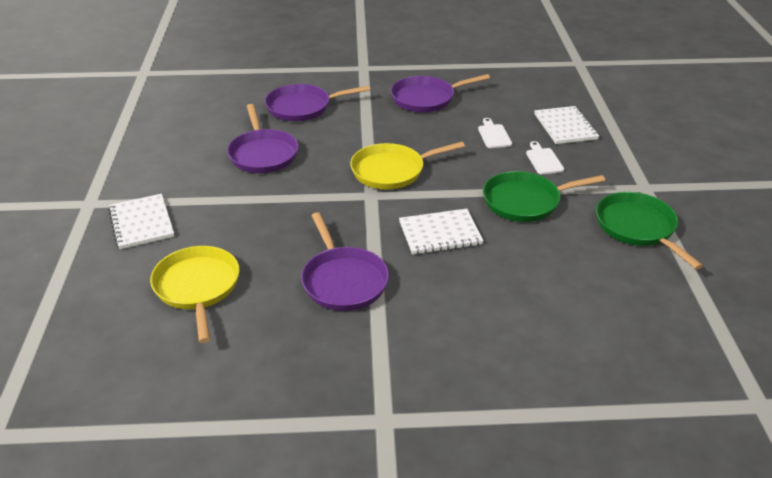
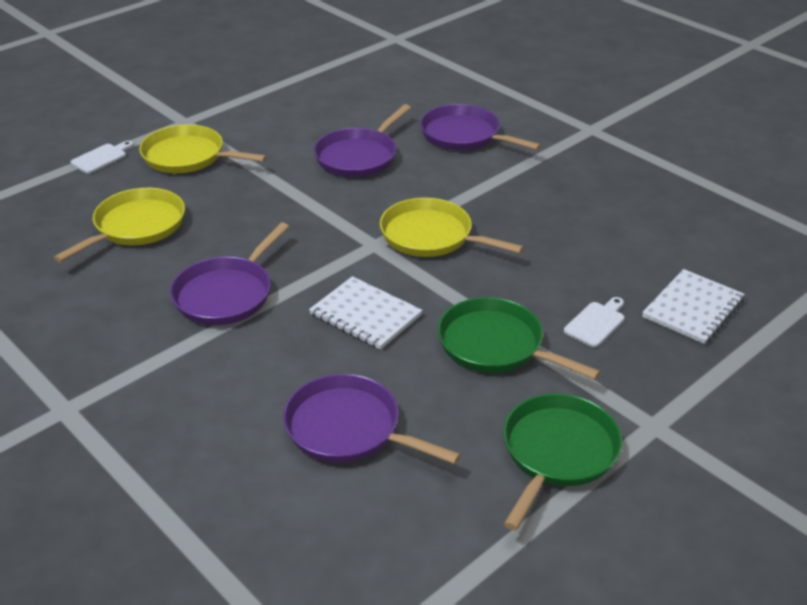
camera: 50 degrees right, 0 degrees up
(141, 223) = (188, 157): white notebook -> yellow pan
(426, 98) = (595, 192): purple pan -> purple pan (348, 428)
(494, 135) = (593, 267): white cutting board -> white cutting board (101, 158)

